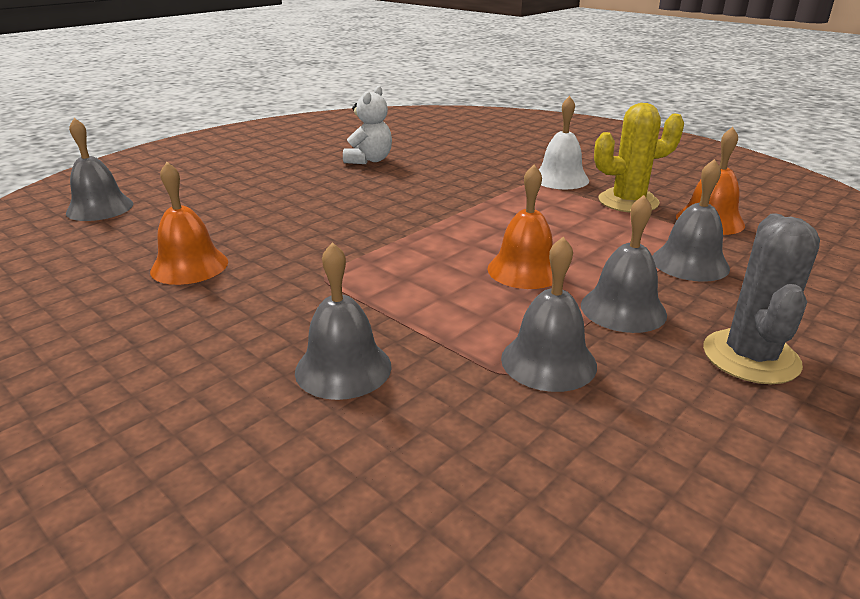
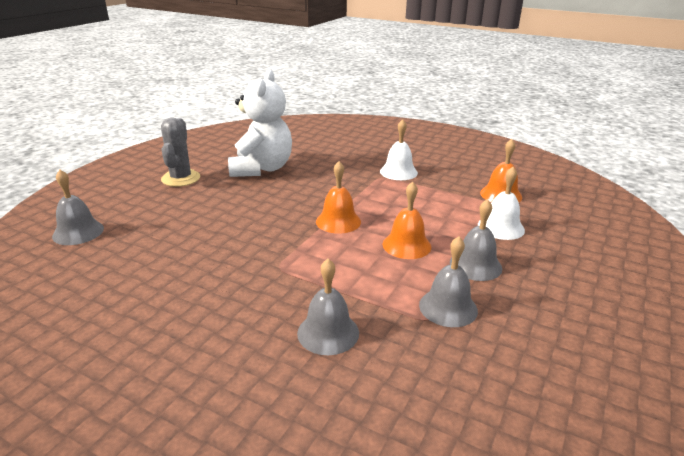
camera: 15 degrees left, 0 degrees up
(189, 266) = (179, 272): orange bell -> orange bell (338, 221)
(369, 160) = (262, 169): white teddy bear -> white teddy bear, size x1.85
(628, 201) = (447, 185): yellow cactus -> none
(690, 263) = (501, 227): grey bell -> white bell
(750, 357) = (555, 286): grey cactus -> grey cactus (181, 178)

